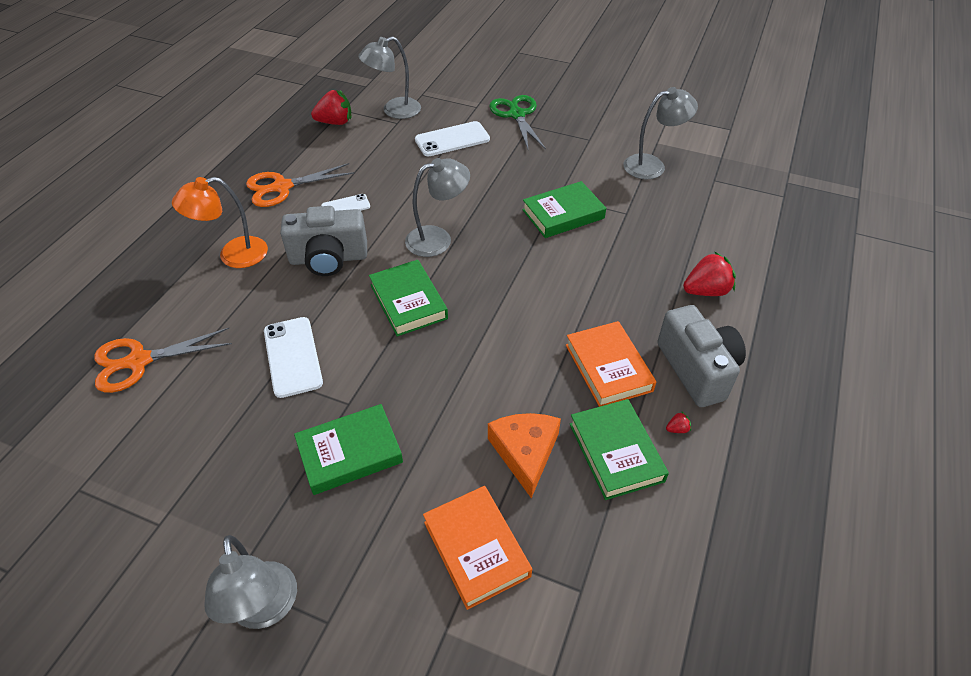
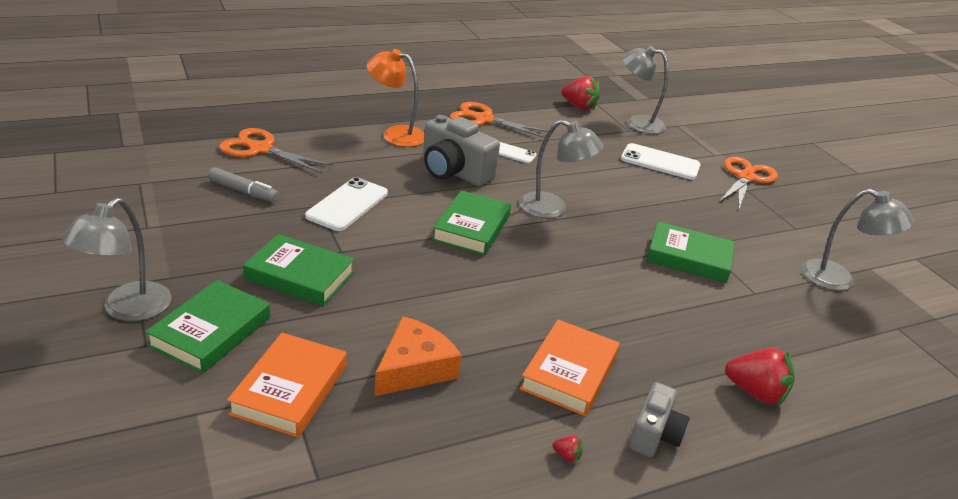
camera: 40 degrees right, 15 degrees down
(189, 416) = (243, 191): none -> grey marker
(517, 115) = (746, 178): green scissors -> orange scissors
(616, 452) = (486, 425): green book -> green book (211, 331)
(697, 369) = (654, 435): grey camera -> grey camera, size x0.60

